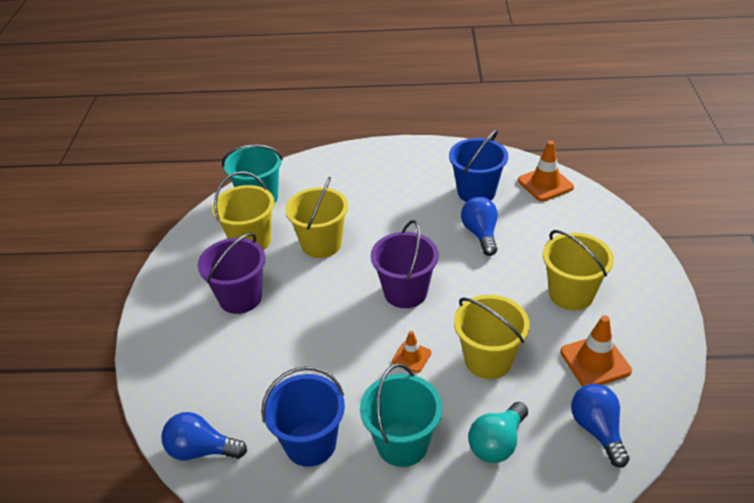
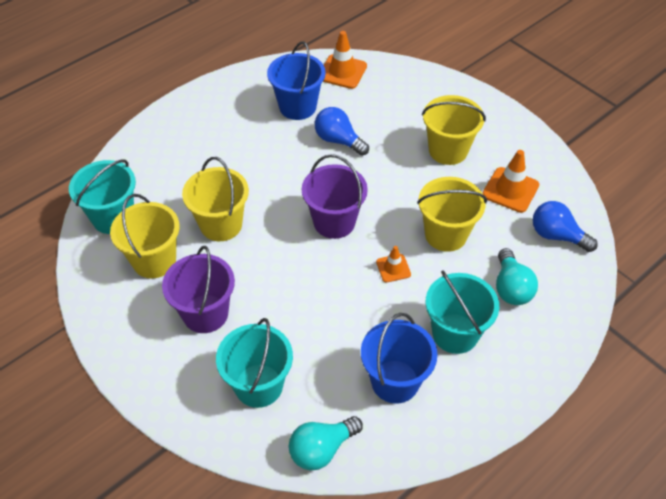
camera: 45 degrees left, 10 degrees up
(201, 450) = (321, 449): blue light bulb -> turquoise light bulb
(215, 371) = (258, 385): none -> turquoise bucket

